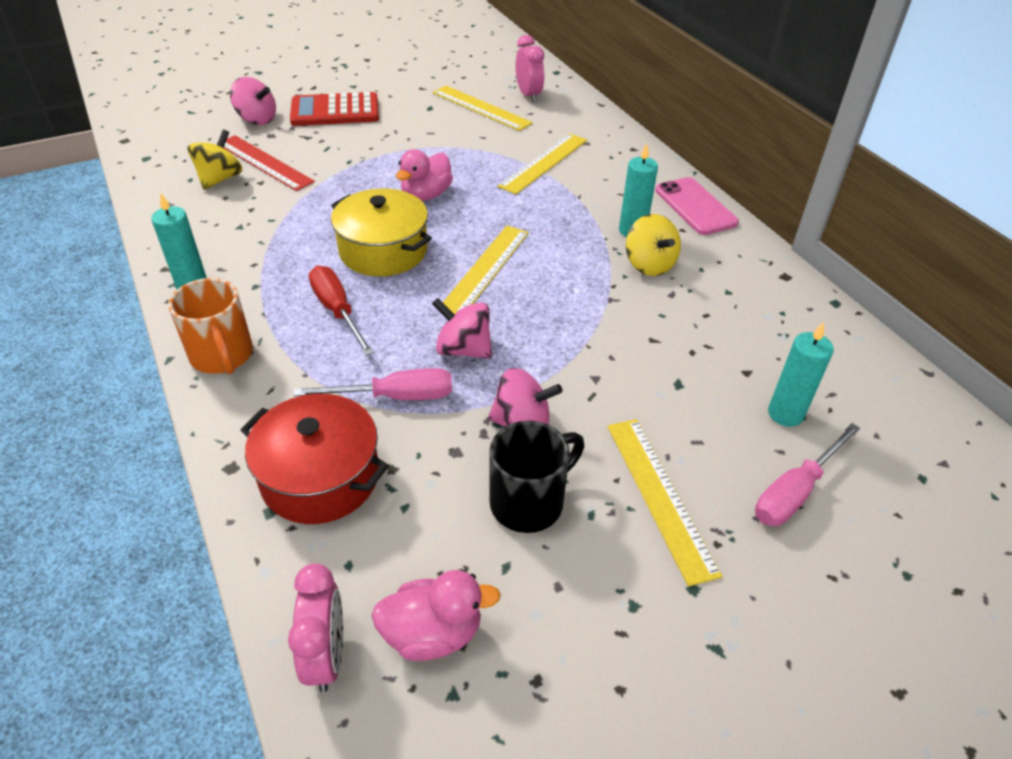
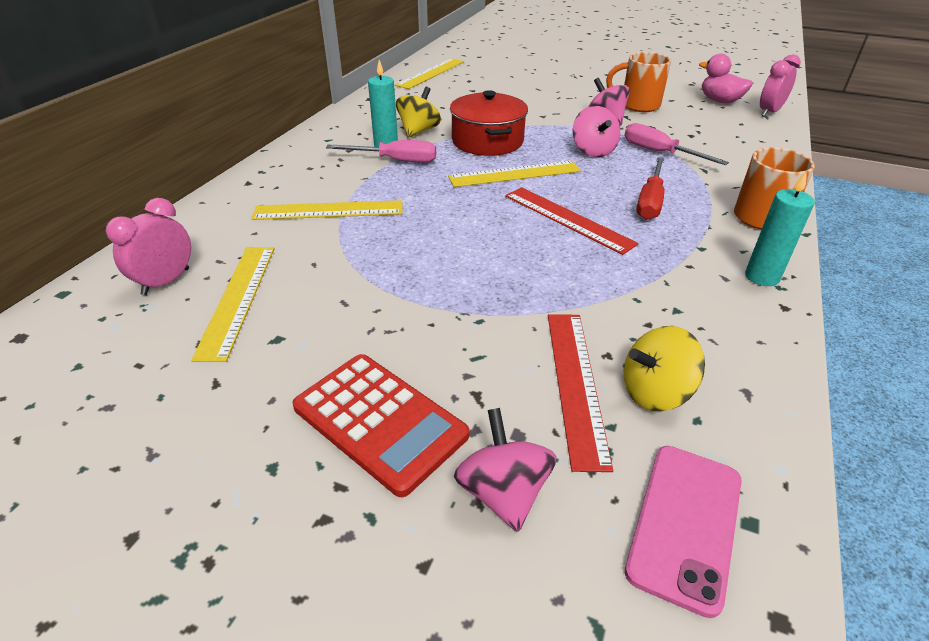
camera: 130 degrees left, 5 degrees down
(320, 477) = (733, 147): red pot -> red pot (487, 141)
(383, 250) = (567, 219): yellow pot -> red ruler
(426, 195) = (467, 240): pink duck -> none
(529, 502) = (638, 105): black mug -> orange mug
(660, 496) = (581, 87): yellow ruler -> yellow ruler (430, 73)
(695, 206) = (320, 136): pink phone -> pink phone (685, 524)
(785, 414) = (487, 79): turquoise candle -> none
(795, 492) = (529, 70): pink screwdriver -> pink screwdriver (396, 160)

